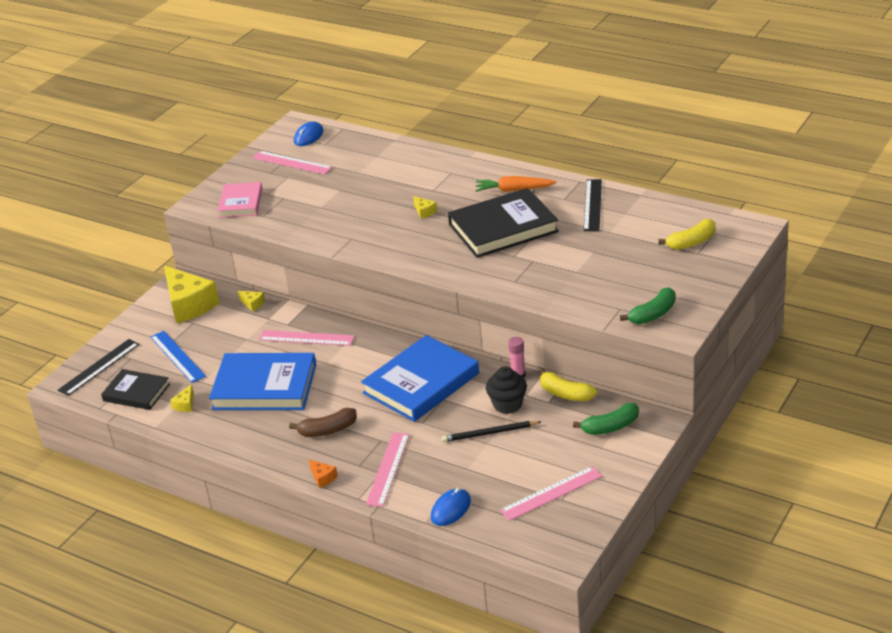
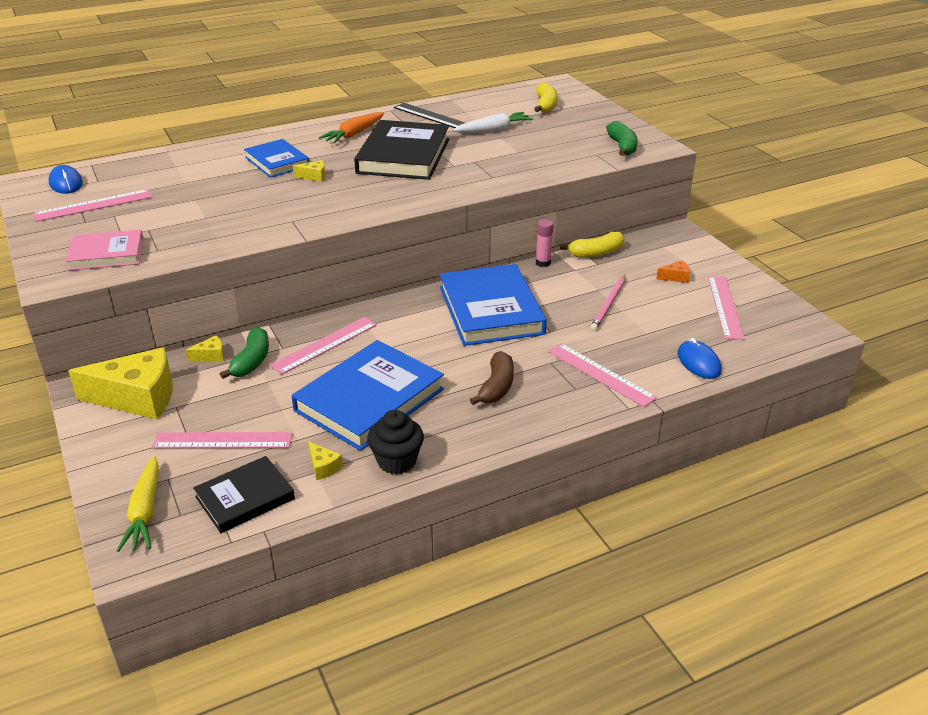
camera: 60 degrees left, 0 degrees up
(99, 367) = (145, 512): black ruler -> yellow carrot
(177, 356) = (223, 440): blue ruler -> pink ruler
(241, 203) = (107, 254): pink book -> pink book turned 45 degrees counterclockwise
(323, 478) = (571, 417): orange cheese -> orange cheese (675, 277)
(429, 186) = (277, 162): none -> blue book
(489, 433) = (608, 304): black pencil -> pink pencil
(507, 404) = (578, 282): black cupcake -> black cupcake (396, 461)
(604, 242) = (493, 130): none -> white carrot
(611, 427) = (664, 251): green banana -> green banana (251, 361)

